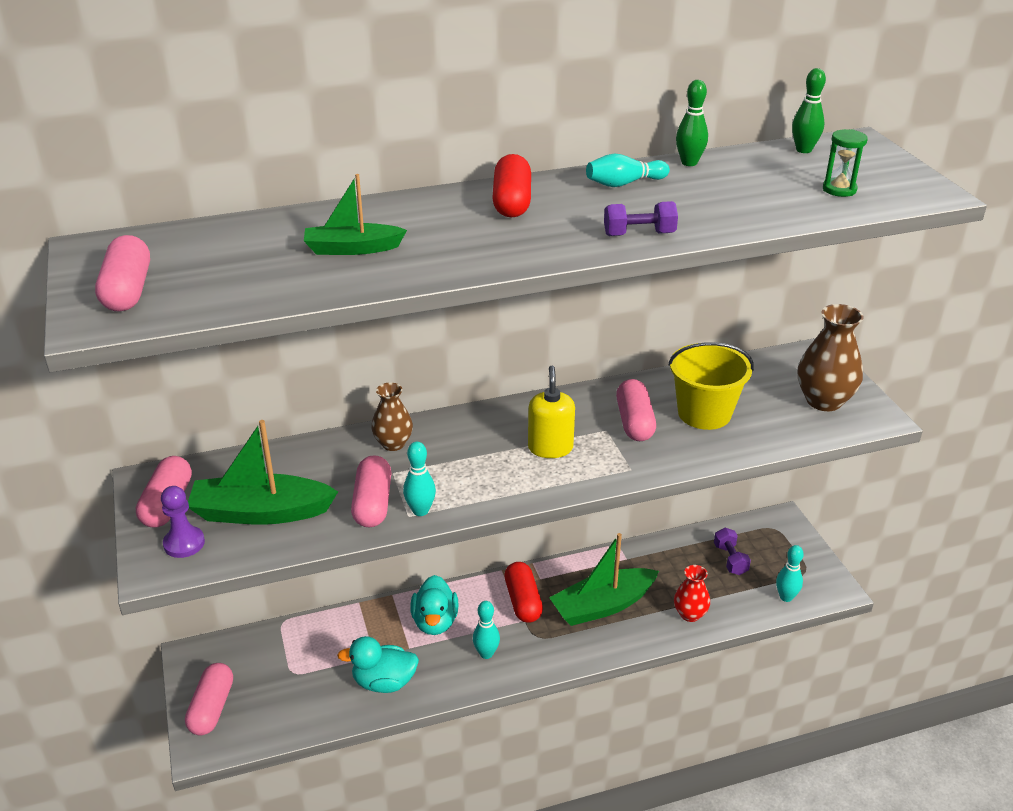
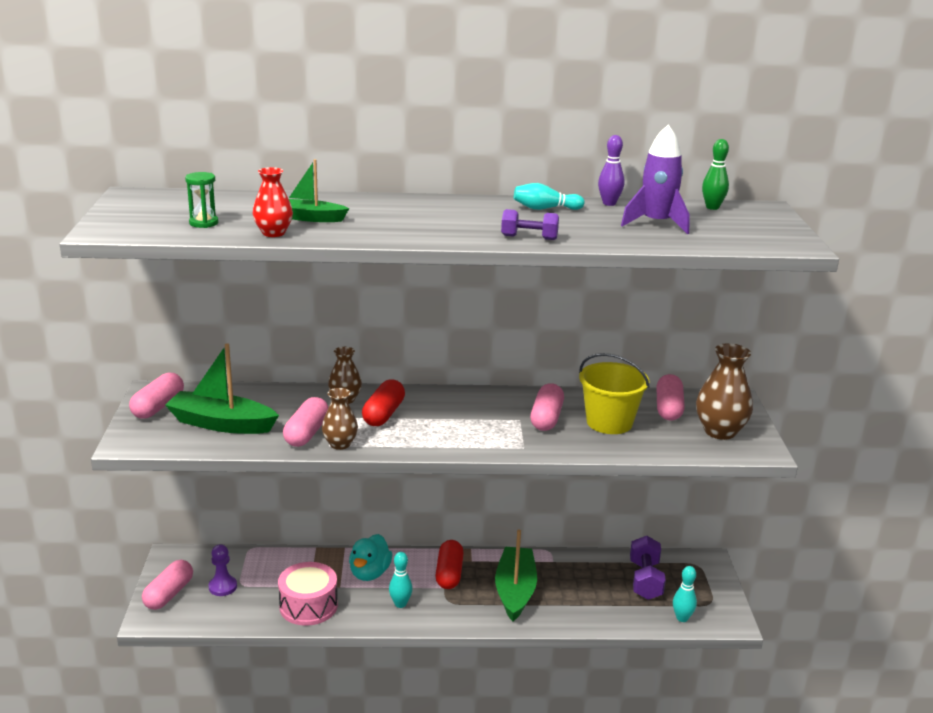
camera: 15 degrees right, 10 degrees down
(127, 291) = (138, 219): pink capsule -> pink capsule (668, 408)
(184, 543) = (156, 432): purple pawn -> purple pawn (222, 587)
(384, 682) = (308, 606): turquoise duck -> pink drum
(420, 511) = (340, 444): turquoise bowling pin -> brown vase
(512, 202) = (448, 208): red capsule -> red capsule (383, 414)
(550, 448) = (466, 423): yellow soap dispenser -> none
(602, 606) = (515, 591): green boat -> green boat turned 105 degrees clockwise
(689, 163) = (609, 203): green bowling pin -> purple bowling pin
(690, 614) = (588, 613): red vase -> red vase (273, 233)
(730, 559) = (645, 580): purple dumbbell -> purple dumbbell, size x1.52
(763, 186) = (656, 223): none -> purple rocket
(839, 189) = (718, 233): green hourglass -> green hourglass (204, 223)

